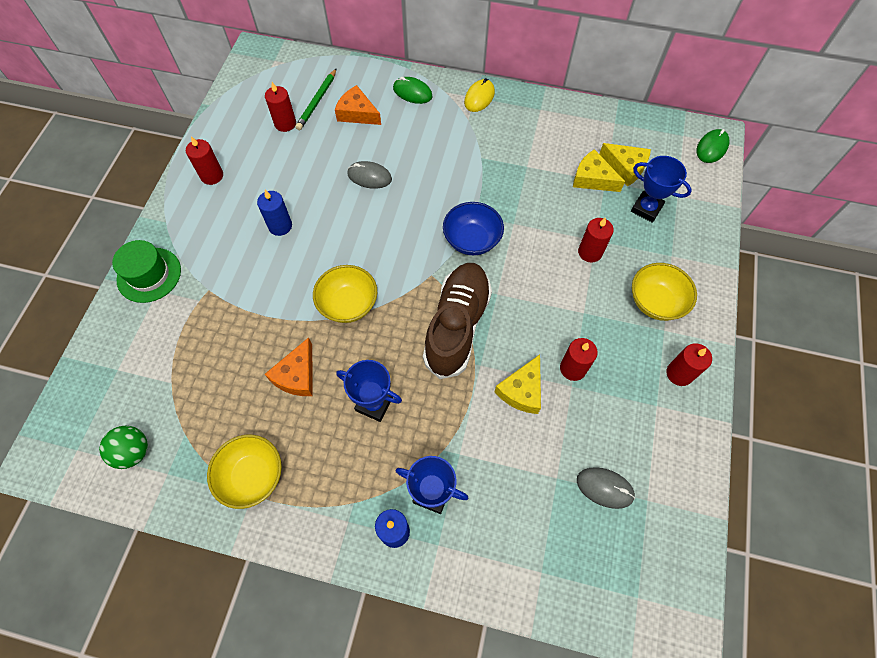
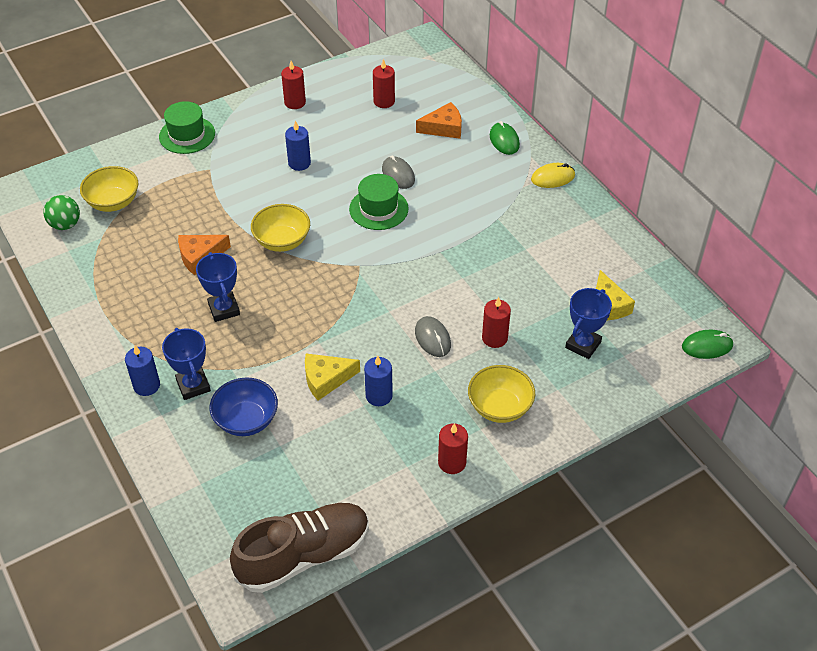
camera: 45 degrees right, 15 degrees down
(252, 476) = (109, 289): yellow bowl -> yellow bowl (113, 202)
(317, 101) = (425, 101): green pencil -> none
(357, 113) = (443, 128): orange cheese -> orange cheese turned 90 degrees clockwise
(389, 216) = (378, 209): none -> green hat
(457, 325) = (335, 308): brown shoe -> brown shoe (304, 555)
(472, 240) = (416, 265): blue bowl -> blue bowl (246, 420)
(573, 368) = (379, 396): red candle -> blue candle
(592, 178) = (567, 293): yellow cheese -> none
(605, 488) = (303, 478): grey mouse -> grey mouse (432, 338)
(646, 209) = (583, 345): blue trophy -> blue trophy turned 45 degrees clockwise

